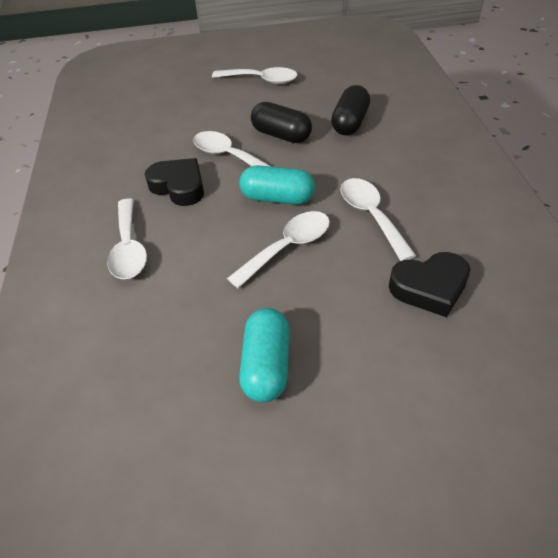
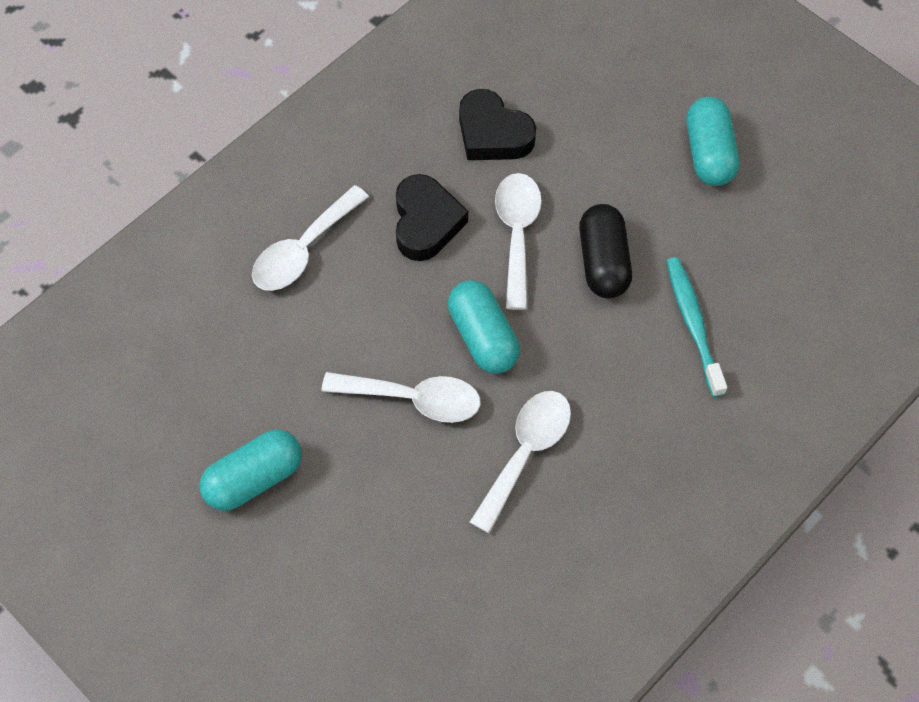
camera: 50 degrees right, 15 degrees up
(261, 80) = (708, 153): white spoon -> turquoise capsule
(350, 123) = (693, 324): black capsule -> turquoise toothbrush
(429, 287) = (454, 570): black heart -> black heart (493, 133)

